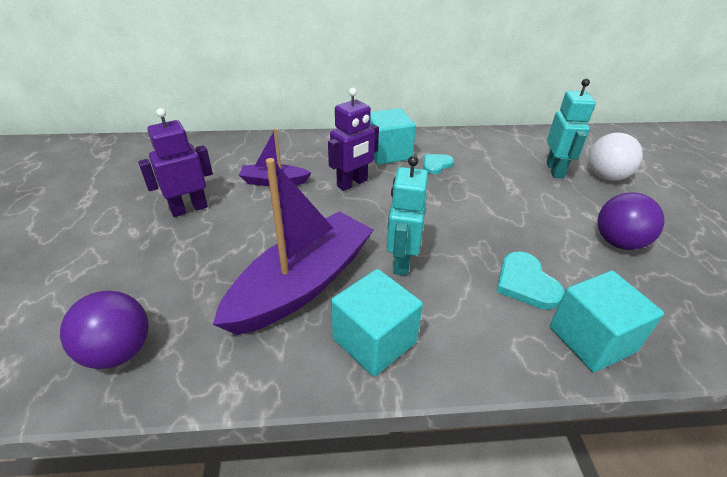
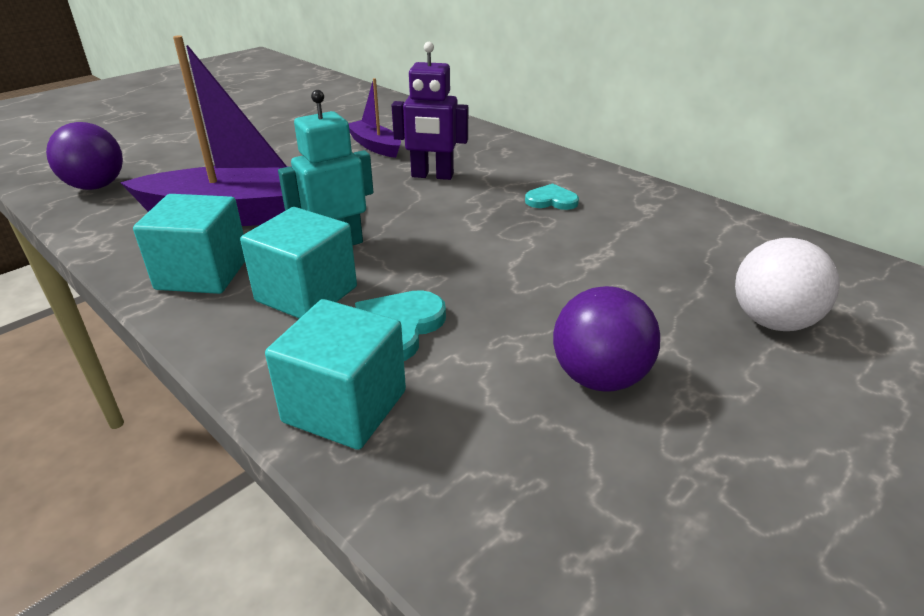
camera: 50 degrees right, 5 degrees down
(189, 208) = (284, 136): purple robot -> none
(388, 153) = (523, 170): turquoise cube -> turquoise cube (306, 294)
(555, 170) = (701, 276): turquoise robot -> none

